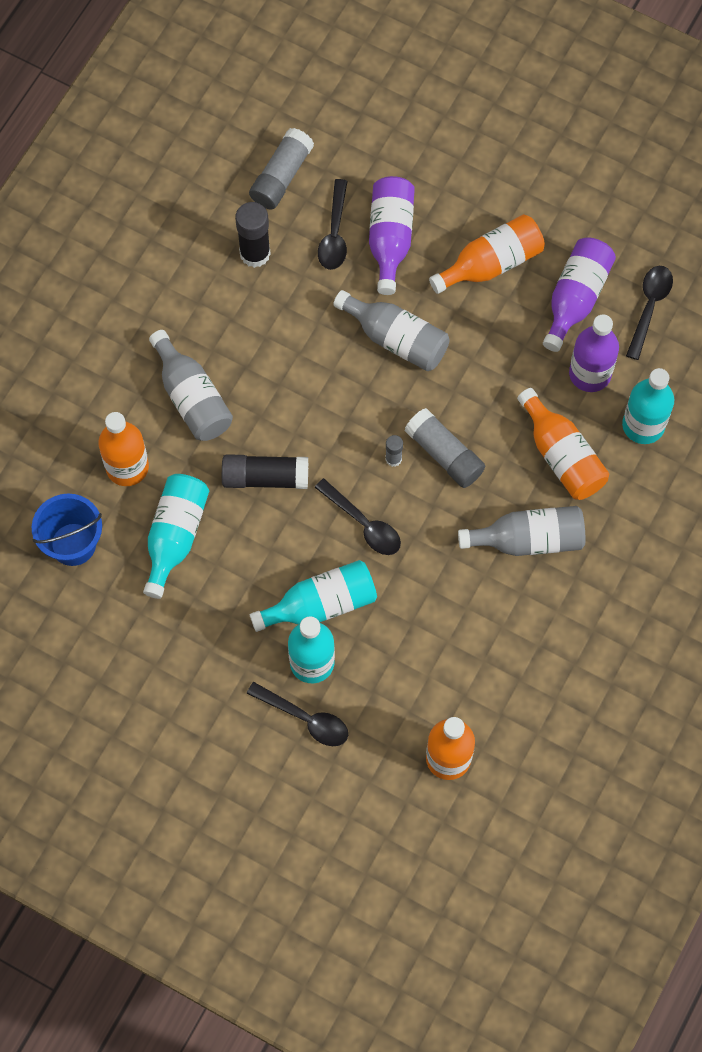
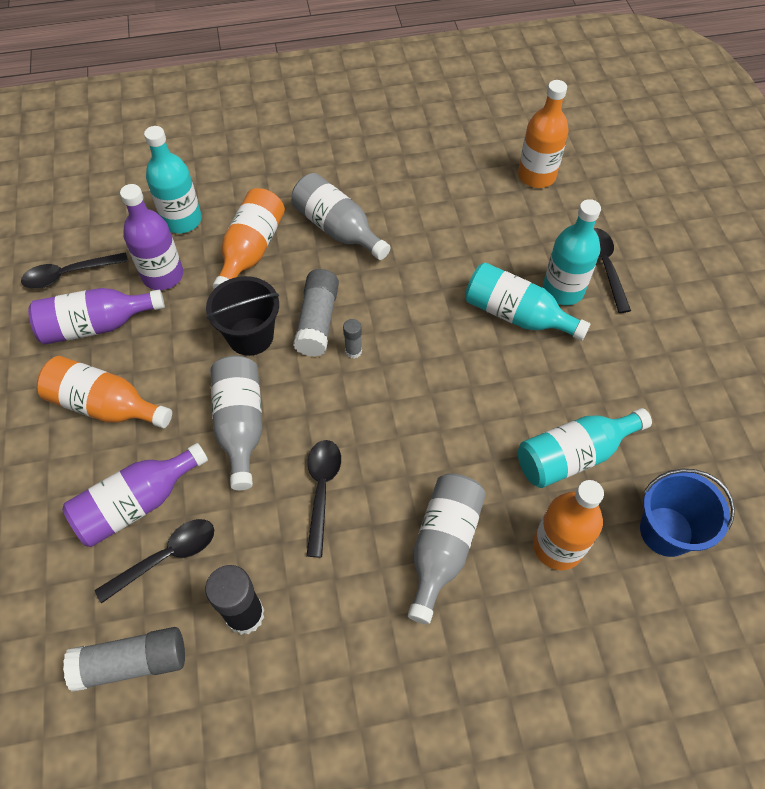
camera: 130 degrees left, 10 degrees down
(265, 477) = (457, 429): black glue stick -> none
(363, 524) = (426, 333): black spoon -> black spoon (322, 490)
(471, 397) = (250, 336): none -> black bucket

